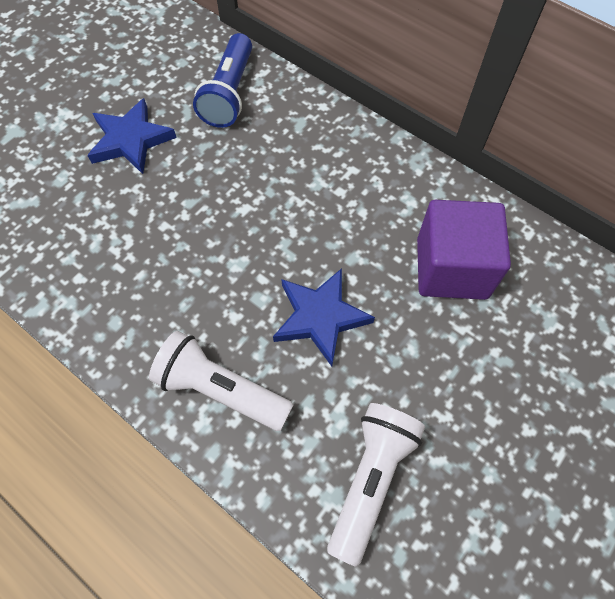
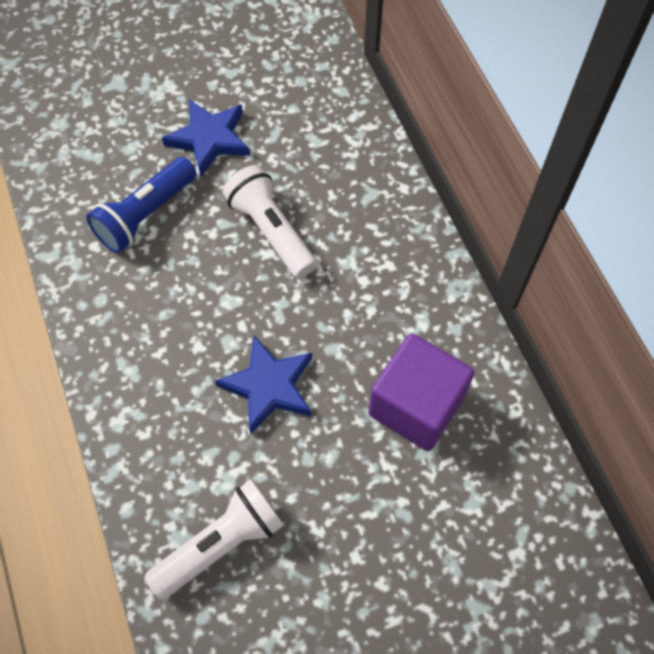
camera: 30 degrees right, 0 degrees up
(221, 390) = (148, 402): white flashlight -> white flashlight (271, 231)
(229, 94) = (324, 134): blue flashlight -> blue flashlight (146, 215)

